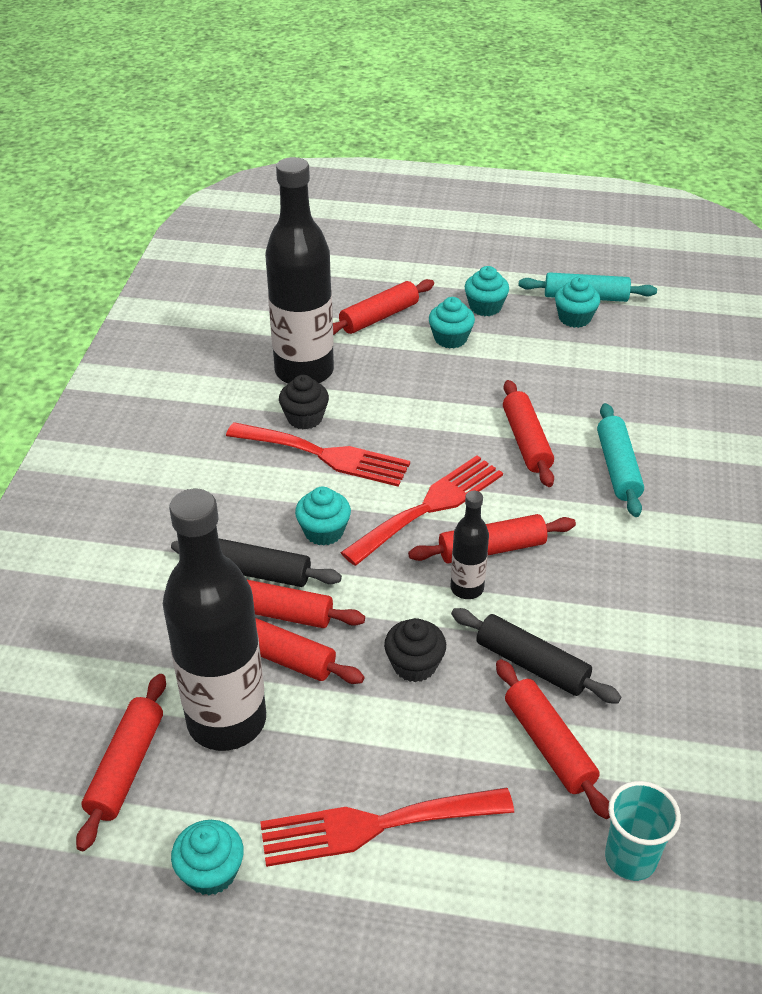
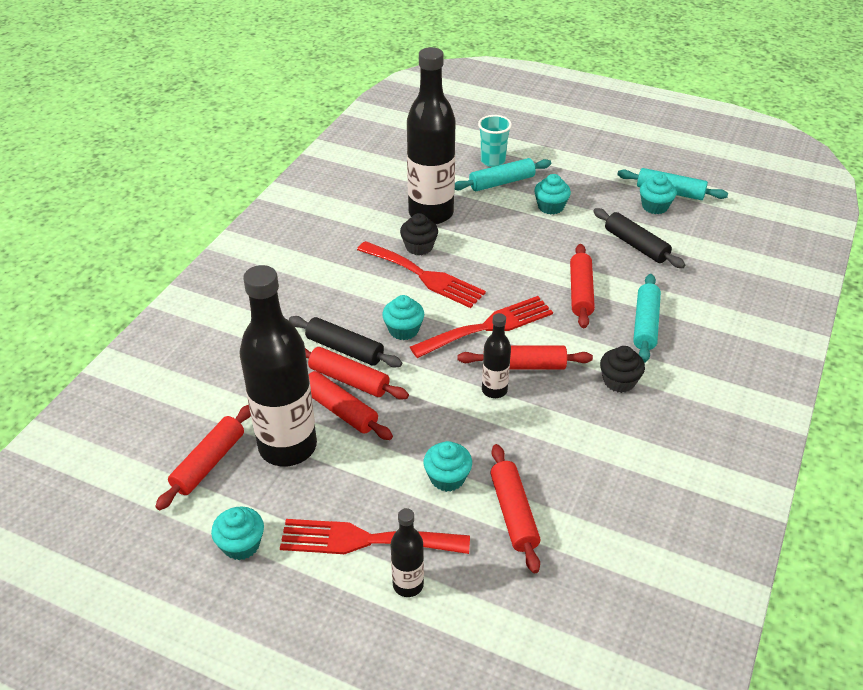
camera: 15 degrees right, 0 degrees up
(379, 317) = (502, 182): red rolling pin -> turquoise rolling pin
(414, 665) = (435, 436): black cupcake -> black cupcake (619, 381)
(451, 873) = (408, 585): none -> black bottle
(485, 307) = (586, 187): turquoise cupcake -> turquoise cupcake (447, 478)
(531, 664) = (522, 454): black rolling pin -> black rolling pin (636, 245)
(630, 858) = (544, 606): turquoise cup -> turquoise cup (492, 161)

